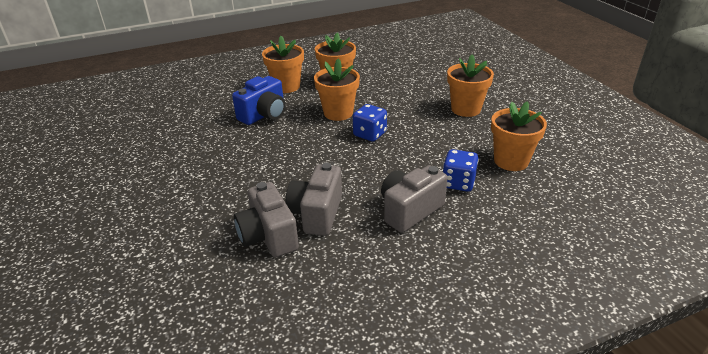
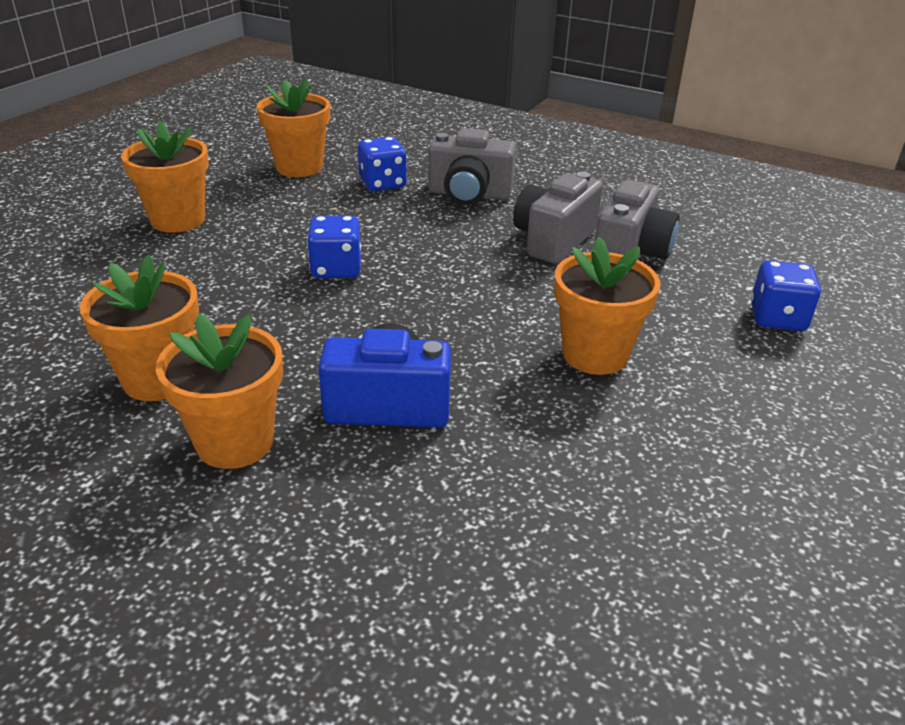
camera: 130 degrees left, 0 degrees up
(149, 247) = (777, 318): none -> blue dice
(317, 213) = (553, 240): grey camera -> grey camera turned 150 degrees clockwise
(338, 113) = (296, 322): orange flower pot -> orange flower pot (595, 354)

